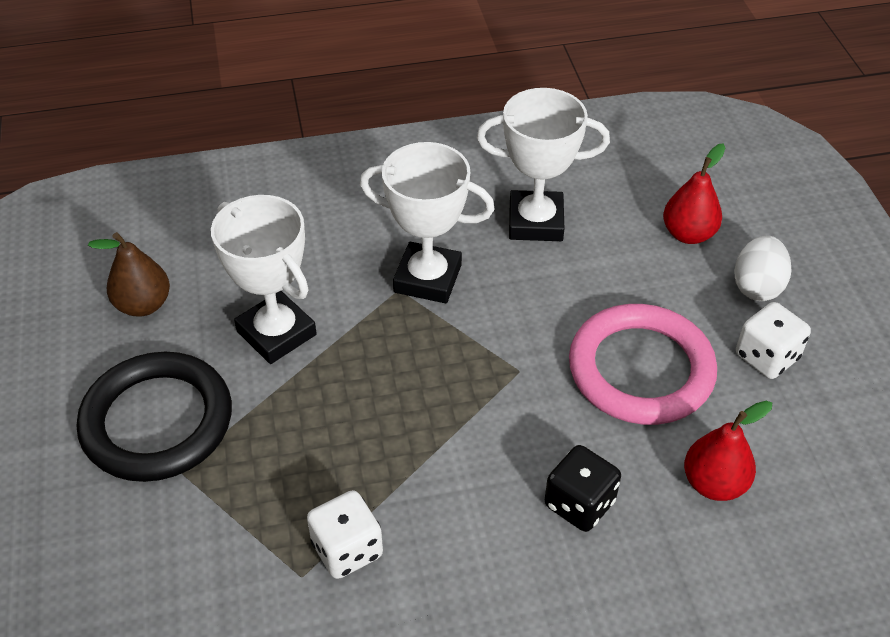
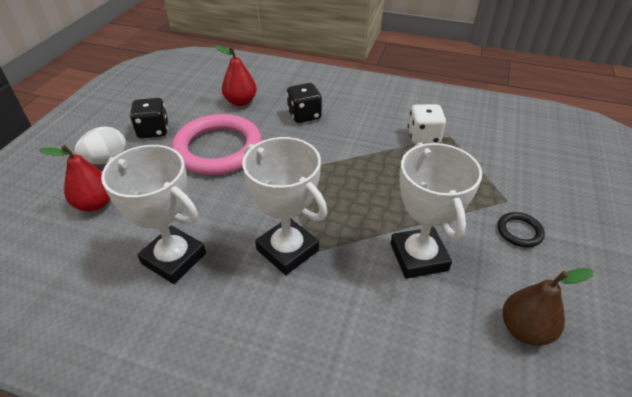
camera: 150 degrees left, 5 degrees down
(157, 421) = (519, 231): black ring -> black ring, size x0.42
(766, 357) = (153, 131): white dice -> black dice

